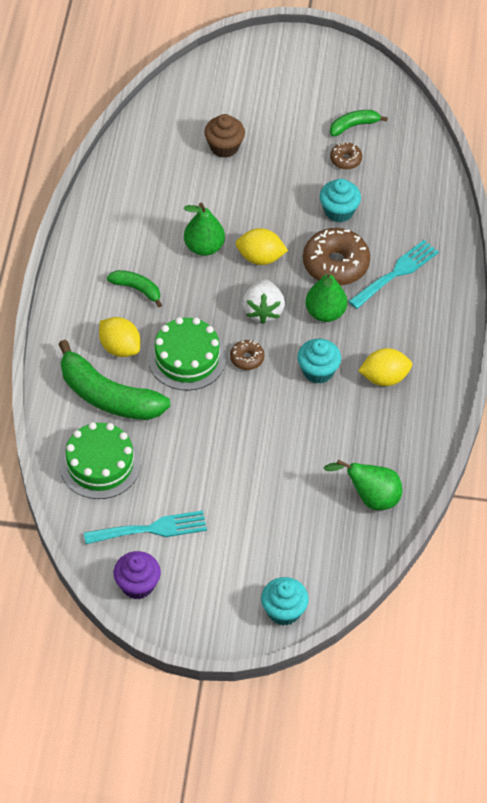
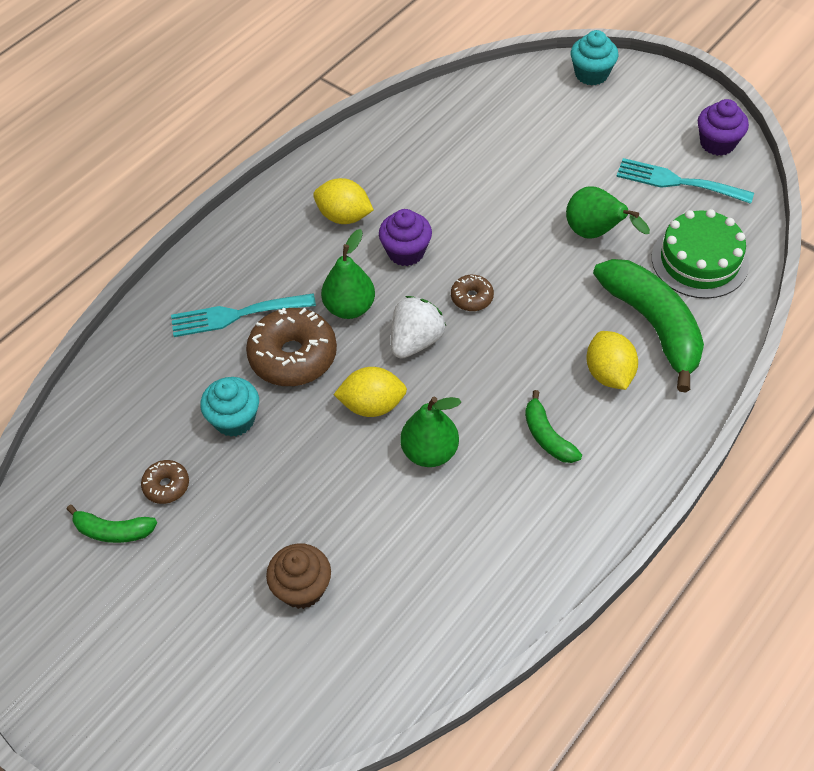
camera: 145 degrees left, 0 degrees up
(187, 358) = (538, 327): green cake -> none
(260, 258) = (372, 405): yellow lemon -> yellow lemon turned 45 degrees counterclockwise
(318, 371) = (406, 252): turquoise cupcake -> purple cupcake
(371, 498) = (445, 123): green pear -> green pear (595, 234)

